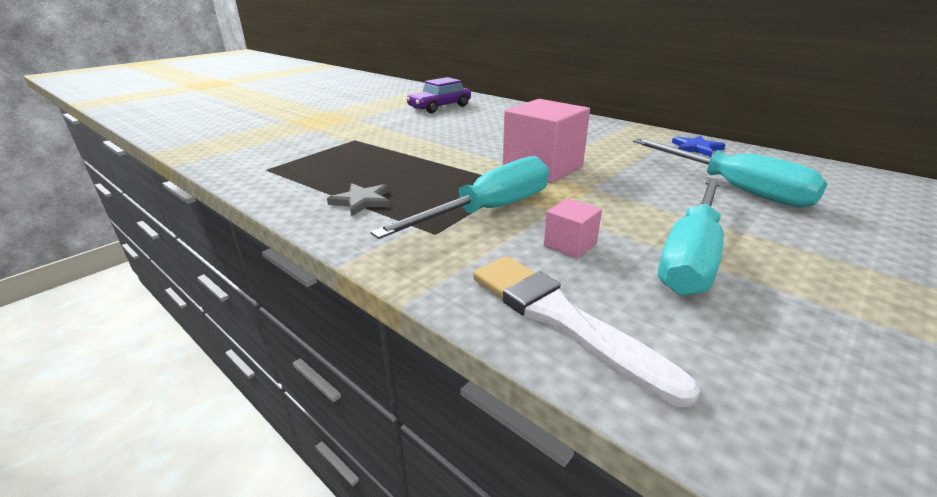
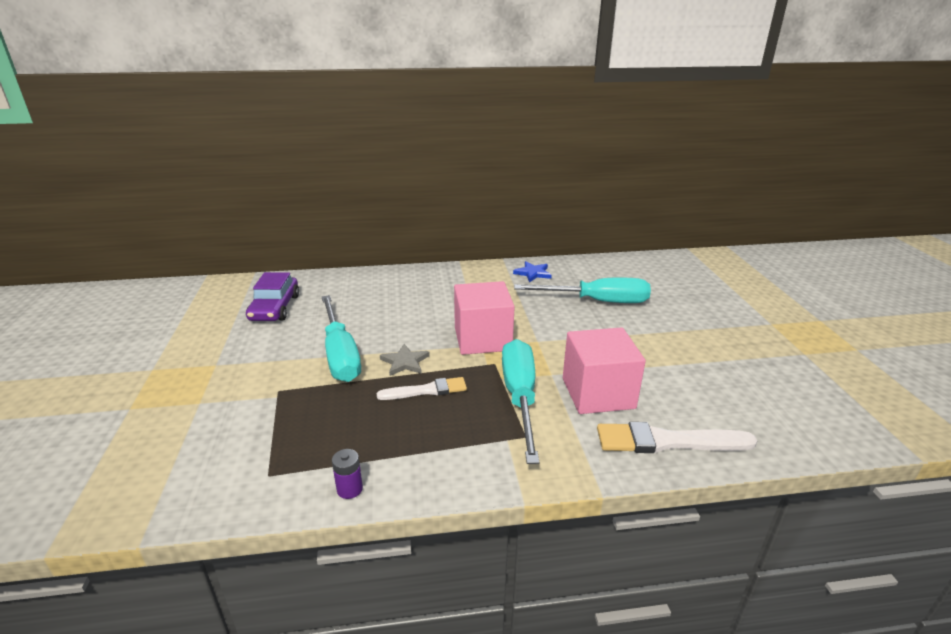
camera: 50 degrees left, 0 degrees up
(277, 195) = (349, 489): none -> purple battery
(362, 201) = (429, 446): grey star -> grey star (405, 362)
(431, 175) = (426, 390): none -> white brush
(570, 244) = (598, 393): pink cube -> pink cube, size x2.10
(691, 255) = (649, 364): turquoise screwdriver -> turquoise screwdriver (340, 354)

